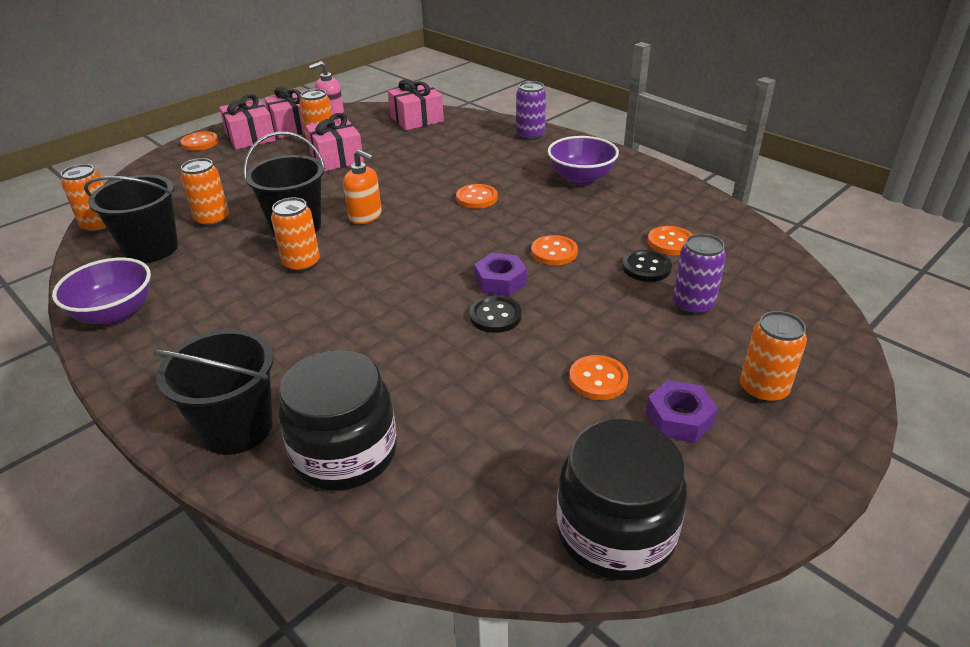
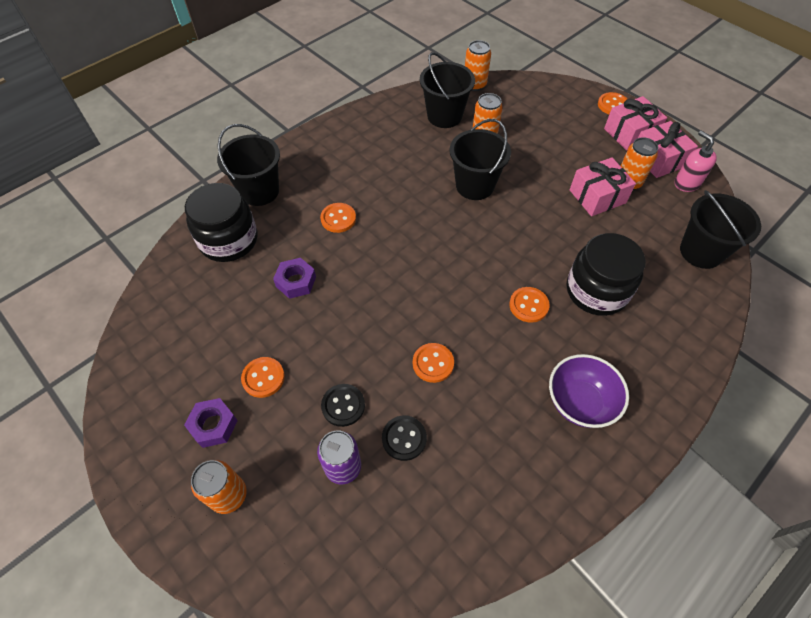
camera: 90 degrees right, 20 degrees up
(115, 313) = (371, 118): purple bowl -> none
(301, 264) = (422, 196): orange can -> none
(365, 216) = (492, 226): orange soap dispenser -> none
(417, 119) = (701, 252): pink gift -> black bucket
(495, 316) = (345, 316): black button -> black button (343, 405)
(500, 281) = (391, 320): purple nut -> purple nut (296, 282)
(530, 135) = (683, 359): purple can -> none
(615, 532) = (135, 370): black jar -> black jar (596, 291)
(670, 242) = (448, 470): orange button -> orange button (338, 219)

